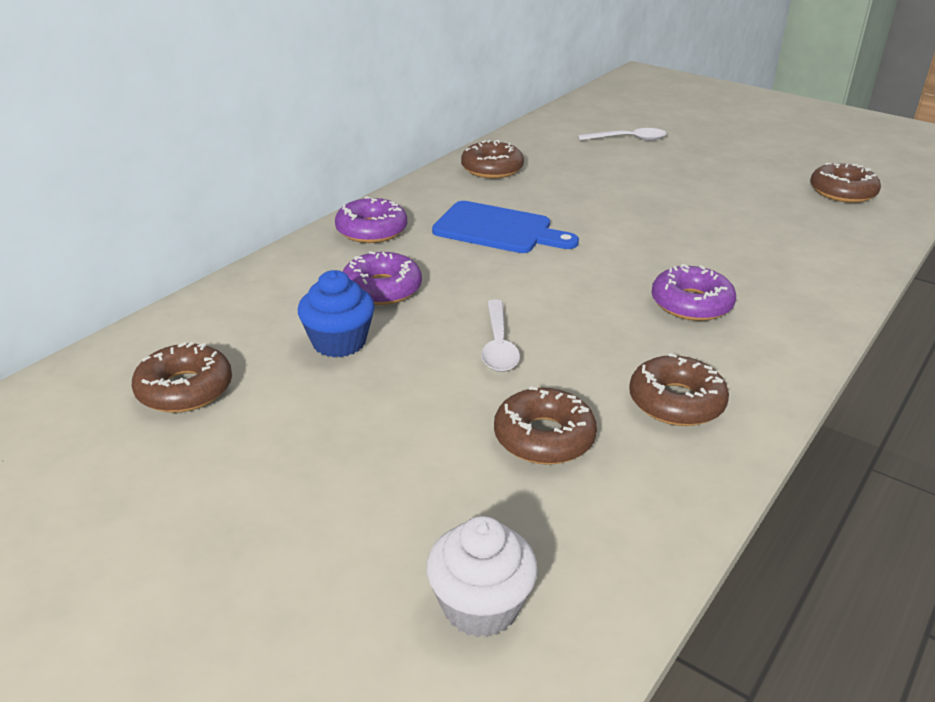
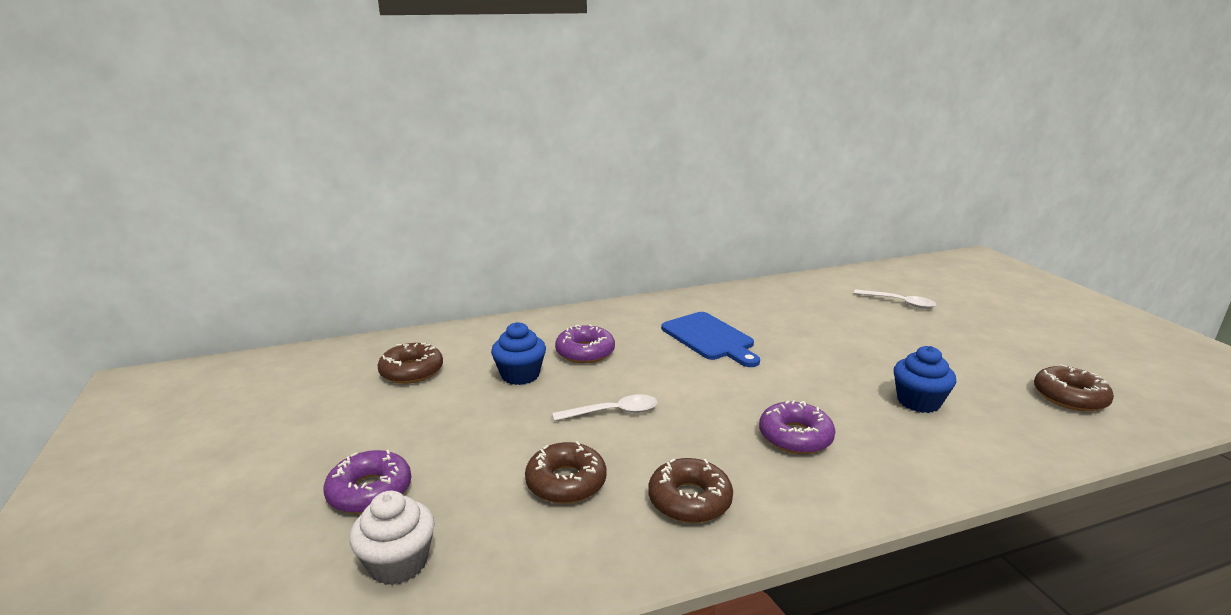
camera: 35 degrees right, 10 degrees down
(371, 230) = (624, 315): purple donut -> purple donut (370, 491)
(492, 169) = (758, 297): brown donut -> none
(498, 345) = (613, 412): white spoon -> white spoon turned 135 degrees counterclockwise
(747, 234) = (918, 401): none -> blue cupcake

